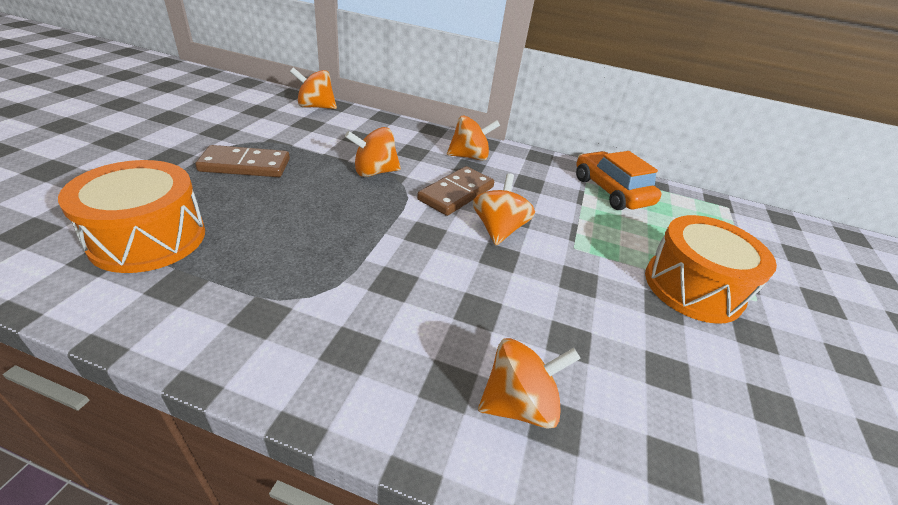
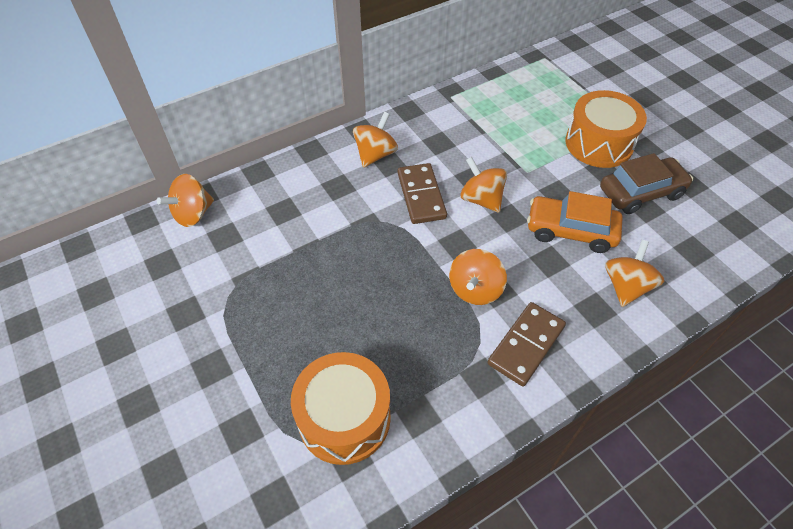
camera: 45 degrees left, 15 degrees up
(245, 165) = (272, 315): brown domino -> brown domino (526, 345)
(374, 172) = (352, 230): orange spinning top -> orange spinning top (475, 289)
(611, 191) = (483, 104): orange car -> orange car (570, 231)
(683, 356) = (641, 192): none -> brown car

